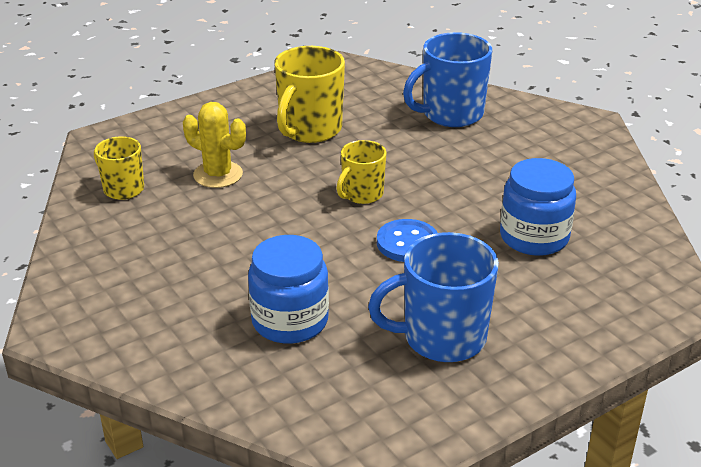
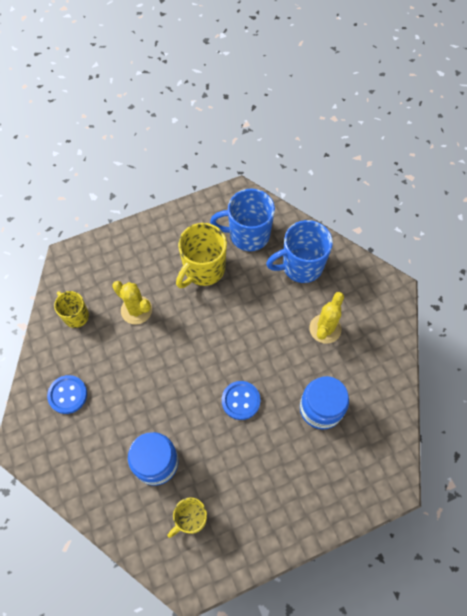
camera: 10 degrees right, 30 degrees up
(125, 267) = (67, 395): none -> blue button
(362, 194) = (223, 346): yellow mug -> yellow mug (191, 519)
(441, 338) = (241, 494): blue mug -> blue mug (248, 235)
(508, 164) = (325, 329): none -> yellow cactus

